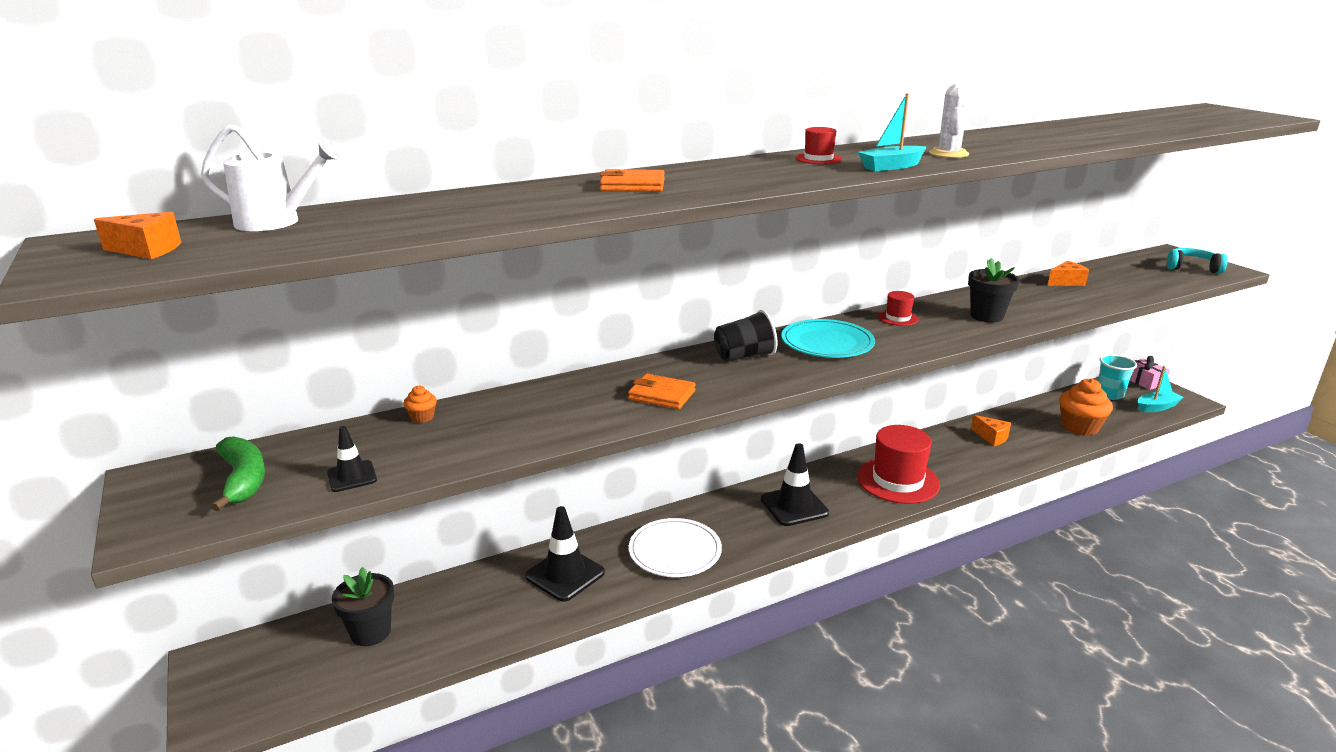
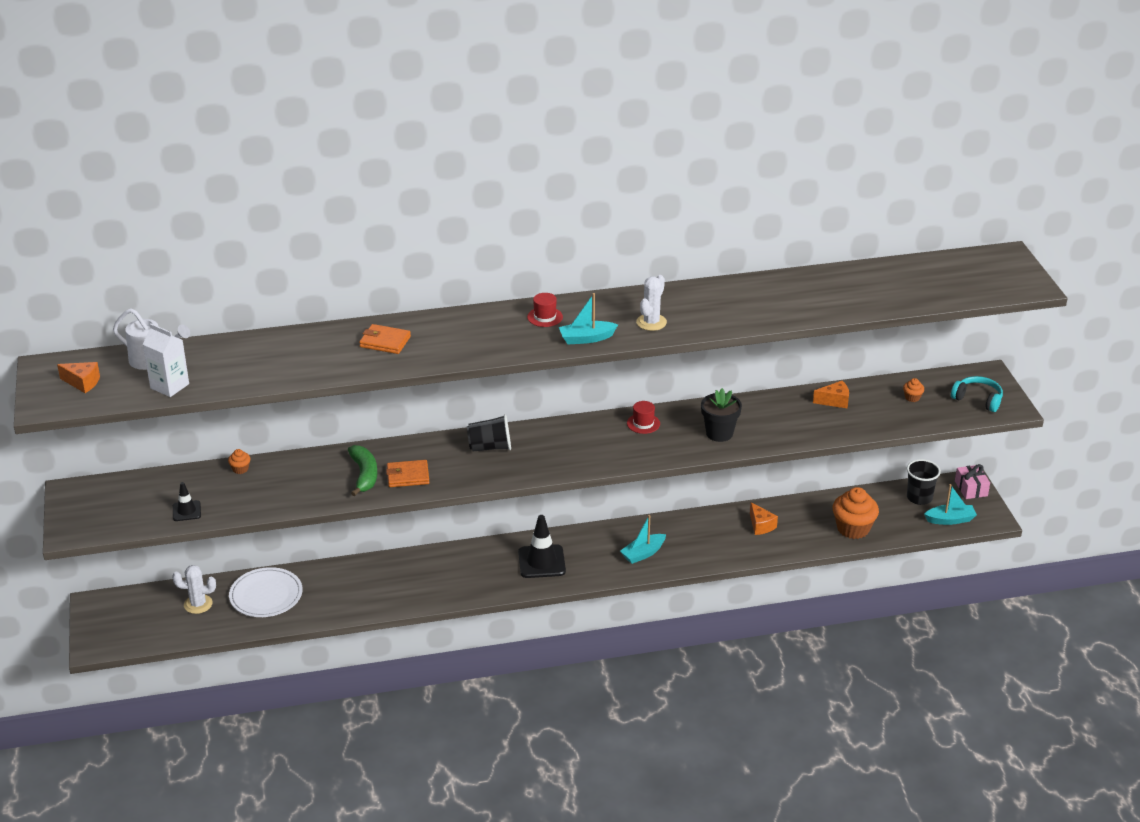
camera: 15 degrees right, 10 degrees up
(243, 480) = (123, 502): green banana -> green banana (364, 475)
(312, 240) = (169, 386): none -> white carton
(371, 632) = (198, 604): black flower pot -> white cactus
(565, 574) = (341, 586): black traffic cone -> none
(661, 395) = (408, 476): orange wallet -> orange wallet turned 45 degrees counterclockwise
(675, 551) = (428, 583): white plate -> white plate (266, 595)
(827, 343) = (563, 443): turquoise plate -> none
(897, 480) = (643, 553): red hat -> turquoise boat
(1109, 394) = (919, 498): turquoise cup -> black cup
(1133, 272) = (912, 397): none -> orange cupcake

